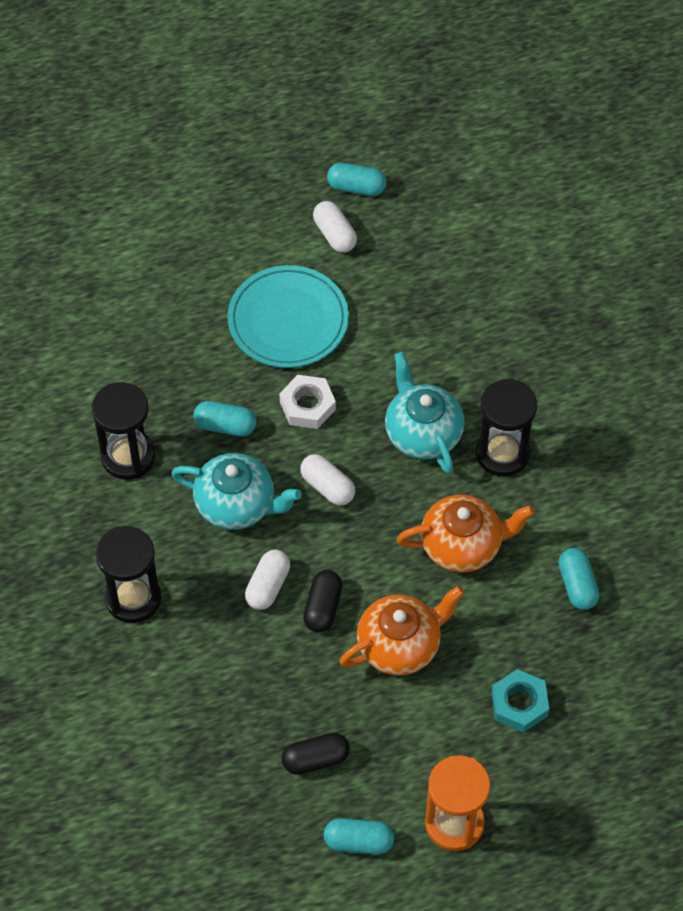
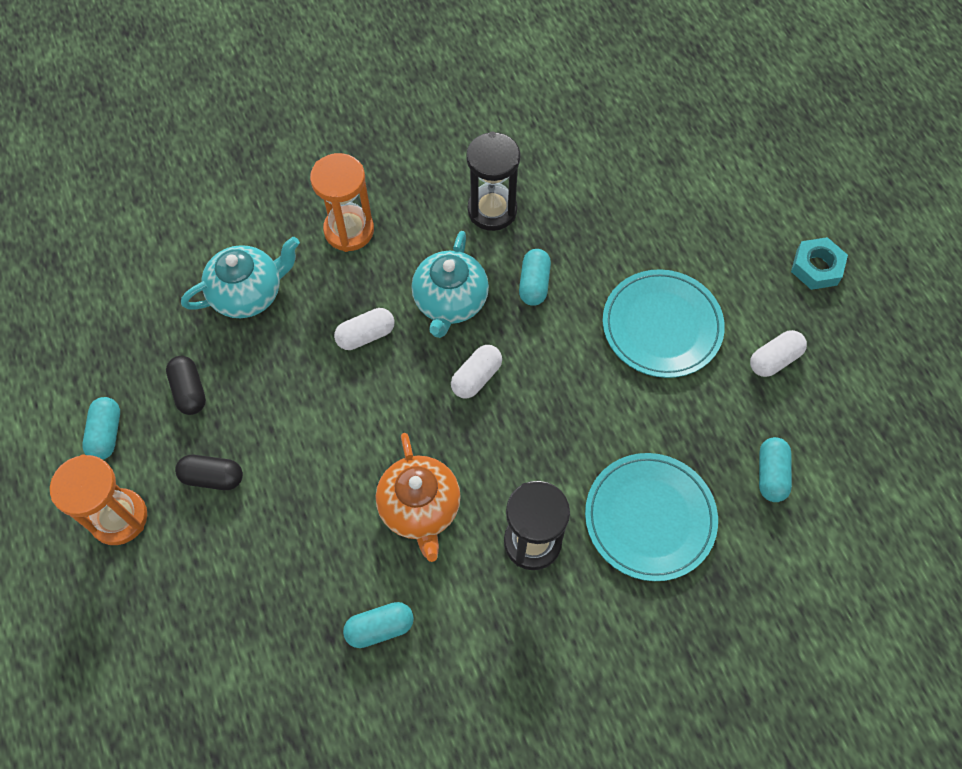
camera: 85 degrees right, 5 degrees up
(133, 598) = (349, 230): black hourglass -> orange hourglass
(268, 586) = (366, 335): white capsule -> white capsule turned 45 degrees counterclockwise
(307, 406) = (565, 352): white nut -> none
(323, 607) = (345, 384): black capsule -> black capsule (212, 477)
(356, 187) = (839, 375): turquoise capsule -> turquoise capsule (771, 474)
(400, 645) = (307, 456): orange teapot -> none
(422, 433) = (548, 460): turquoise teapot -> turquoise teapot (248, 293)
(485, 357) = (650, 518): none -> turquoise plate
(519, 704) = (243, 574): turquoise nut -> turquoise nut (816, 267)

